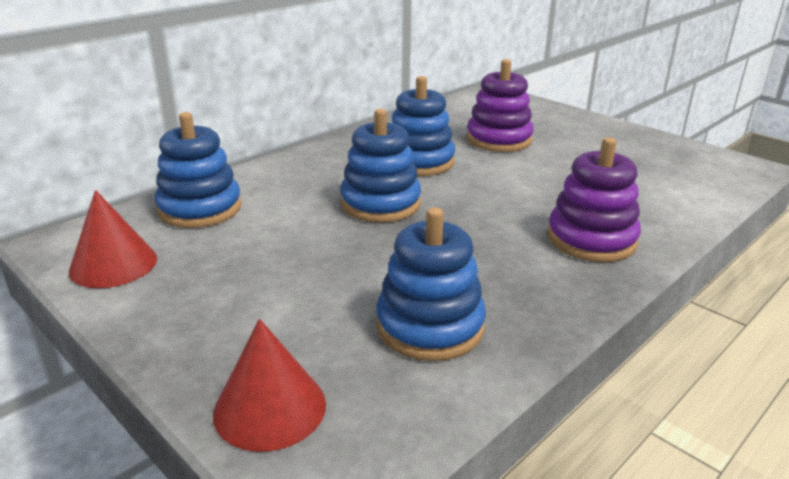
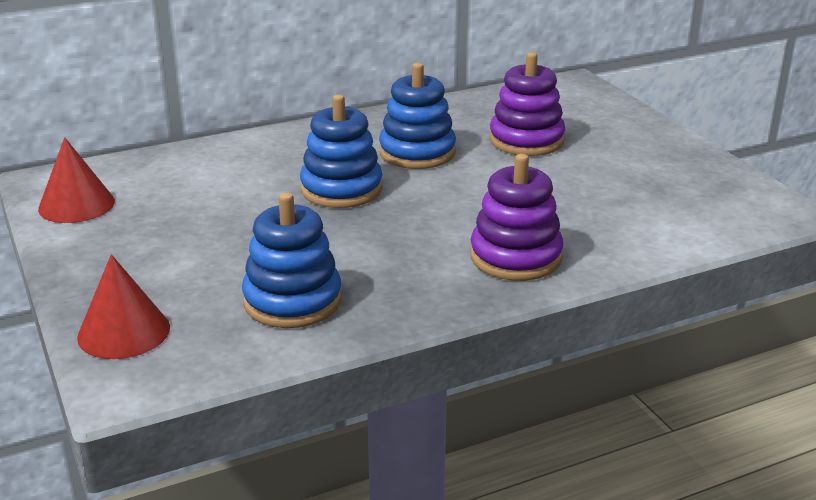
camera: 20 degrees right, 0 degrees up
(200, 209) = (176, 168): blue stacking toy -> none

